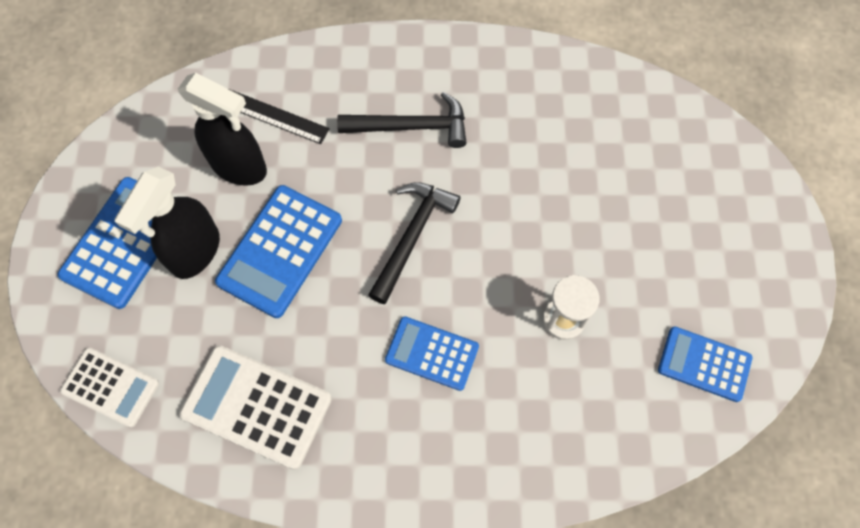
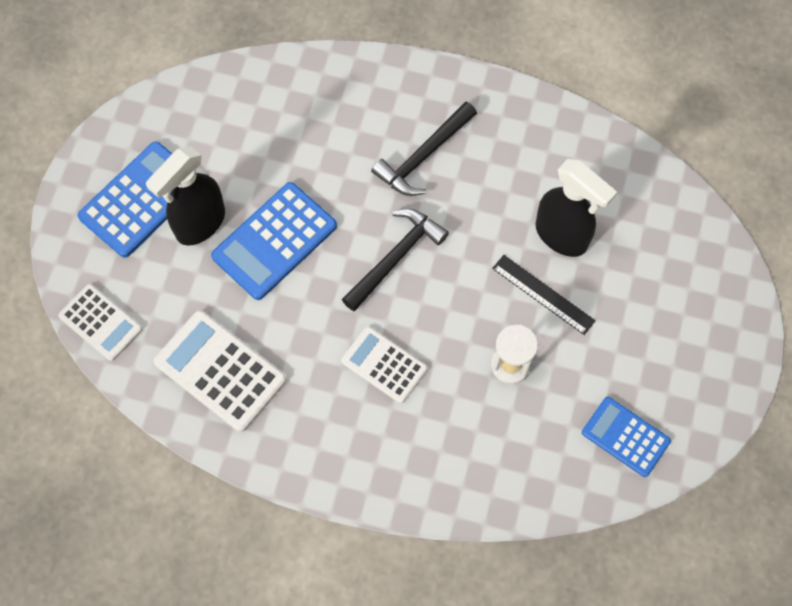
camera: 15 degrees right, 0 degrees up
(240, 167) = (258, 156): black spray bottle -> black spray bottle (562, 236)
(274, 116) = (300, 116): black ruler -> black ruler (543, 294)
(411, 127) = (423, 156): black hammer -> black hammer turned 120 degrees clockwise
(432, 353) = (384, 365): blue calculator -> white calculator

